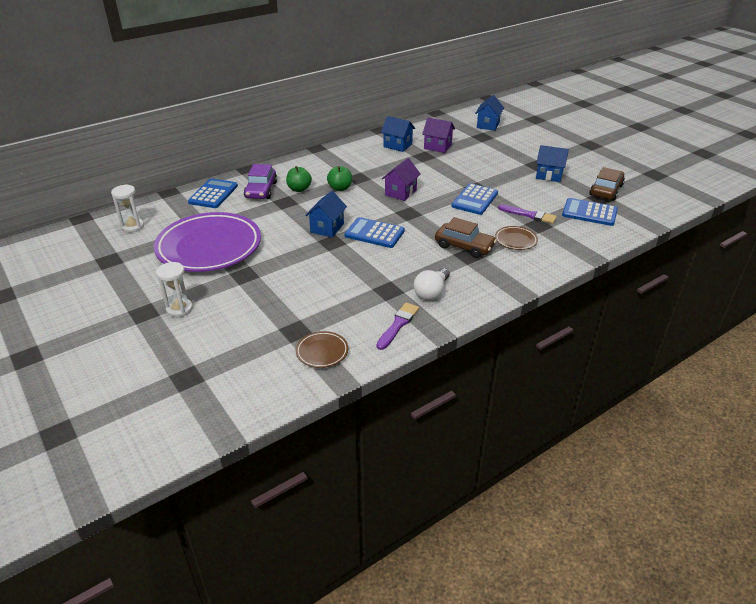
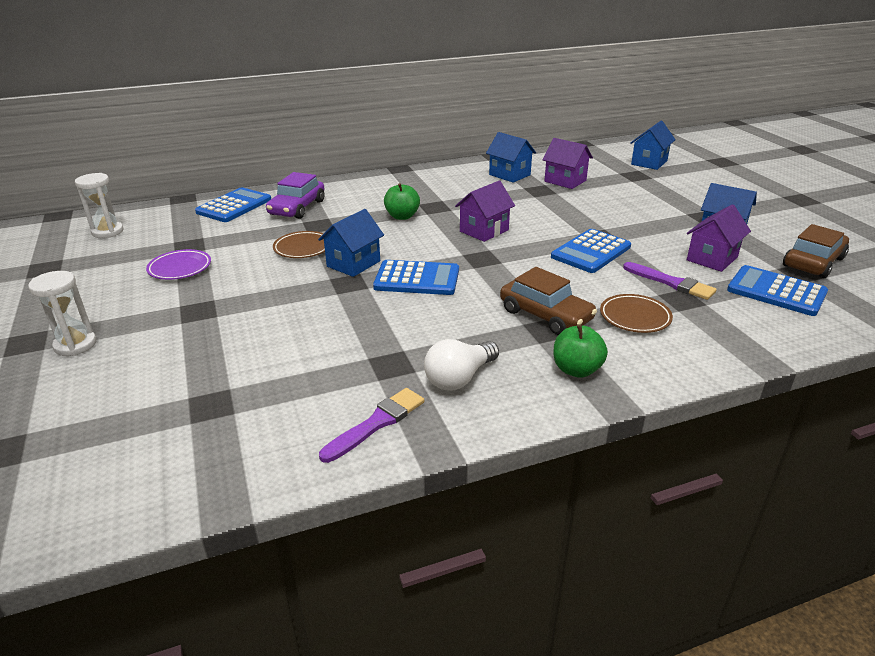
camera: 15 degrees right, 5 degrees down
(209, 247) = (180, 268): purple plate -> purple plate, size x0.41
(299, 189) = (347, 212): green apple -> green apple (576, 370)
(322, 352) = (227, 448): brown plate -> brown plate (303, 248)
(374, 233) = (417, 279): blue calculator -> blue calculator turned 150 degrees clockwise
(548, 195) = (712, 259): none -> purple house

